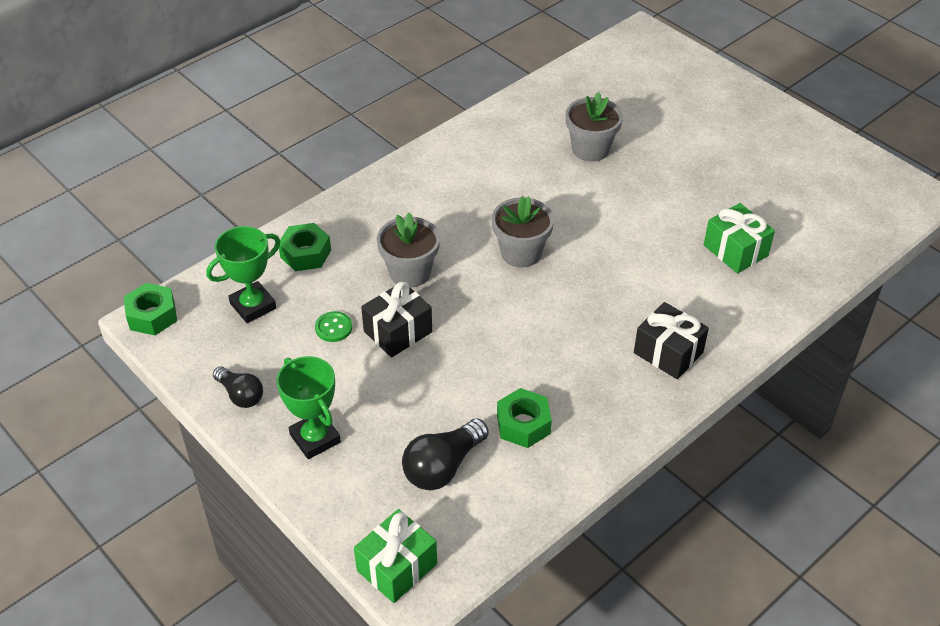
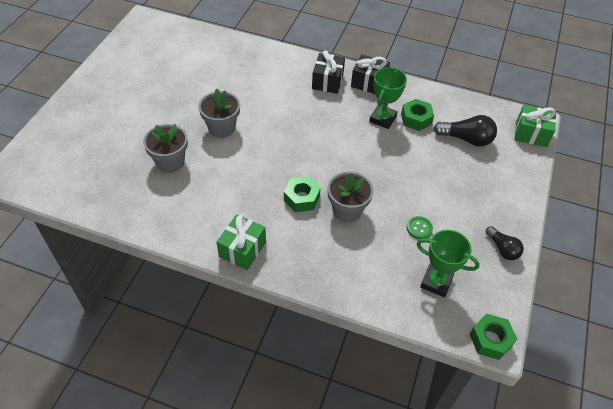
camera: 120 degrees left, 5 degrees up
(240, 395) = (502, 249): black light bulb -> black light bulb turned 135 degrees clockwise
(305, 254) = (370, 277): green nut -> green nut (301, 198)
(315, 438) = (497, 198): green trophy -> green trophy (382, 119)
(398, 331) = (397, 195): black gift -> black gift (369, 83)
(521, 253) = (293, 163): grey flower pot -> grey flower pot (221, 128)
(735, 250) = (232, 75): green gift -> green gift (242, 249)

